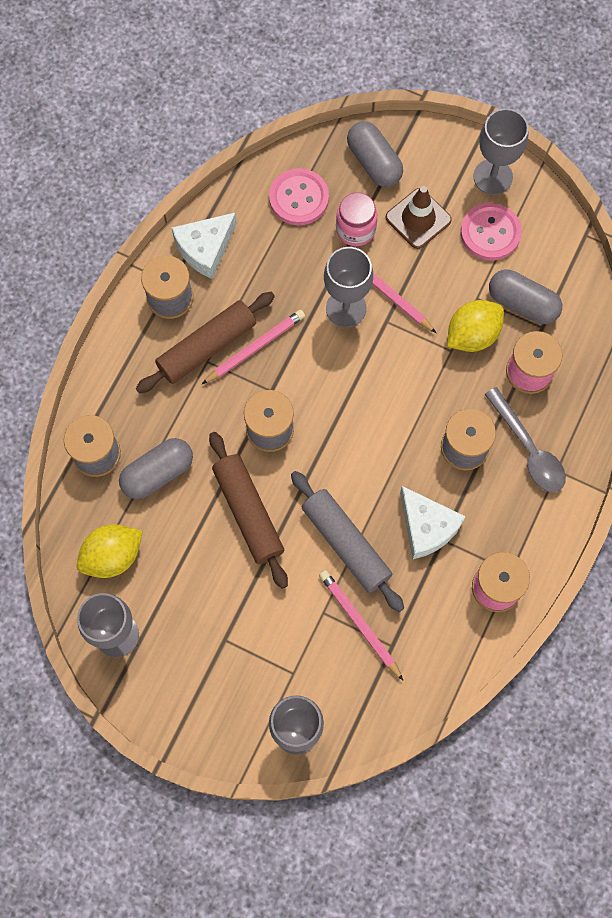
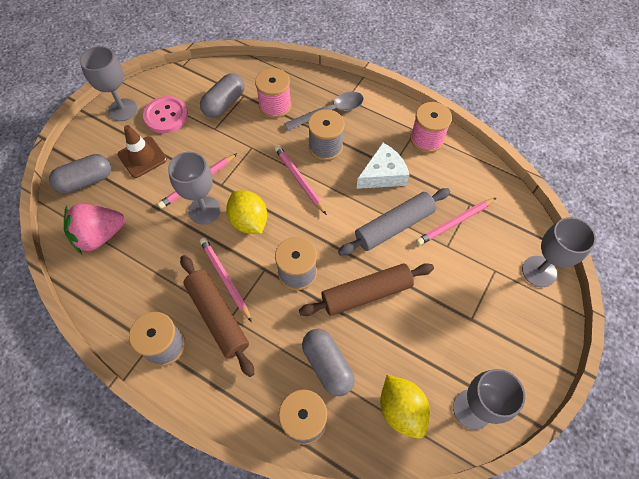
camera: 85 degrees left, 10 degrees down
(205, 248) = (125, 312): white cheese -> none
(299, 198) = (100, 236): pink button -> pink strawberry
(355, 229) = (139, 198): pink jar -> none
(405, 417) = (299, 180): none -> pink pencil
(472, 335) = (242, 134): yellow lemon -> yellow lemon (249, 221)

